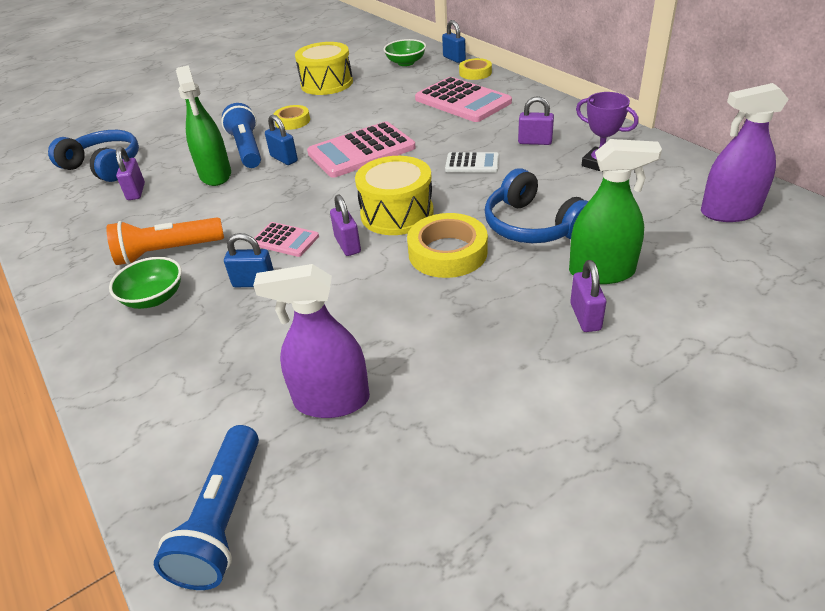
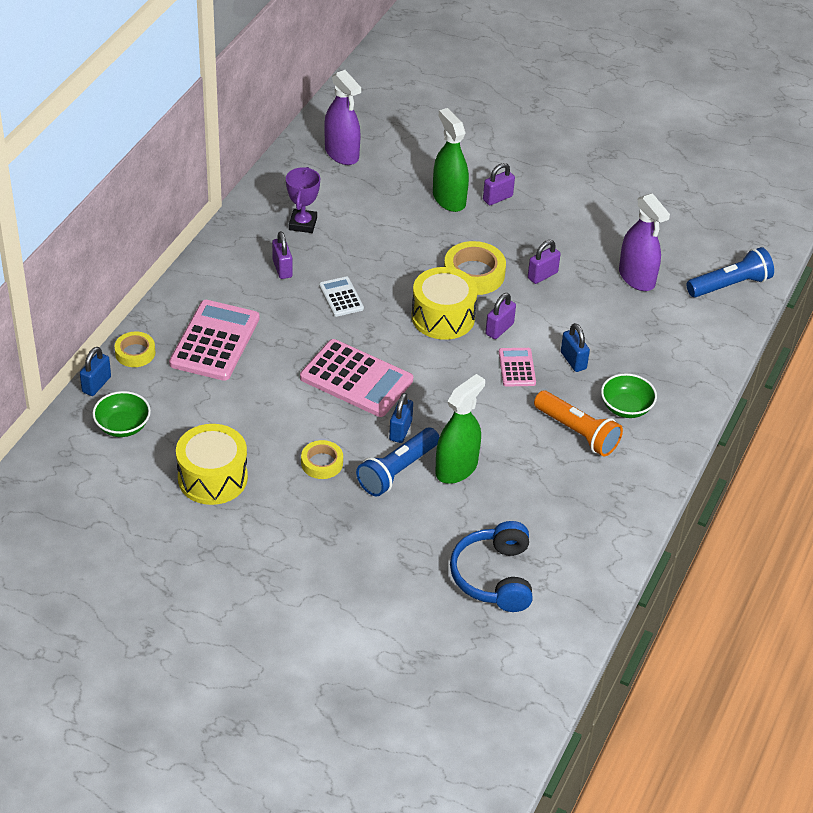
camera: 125 degrees left, 5 degrees up
(136, 192) = (518, 514): purple padlock -> purple padlock (542, 275)
(532, 226) = (415, 240): blue headphones -> none

